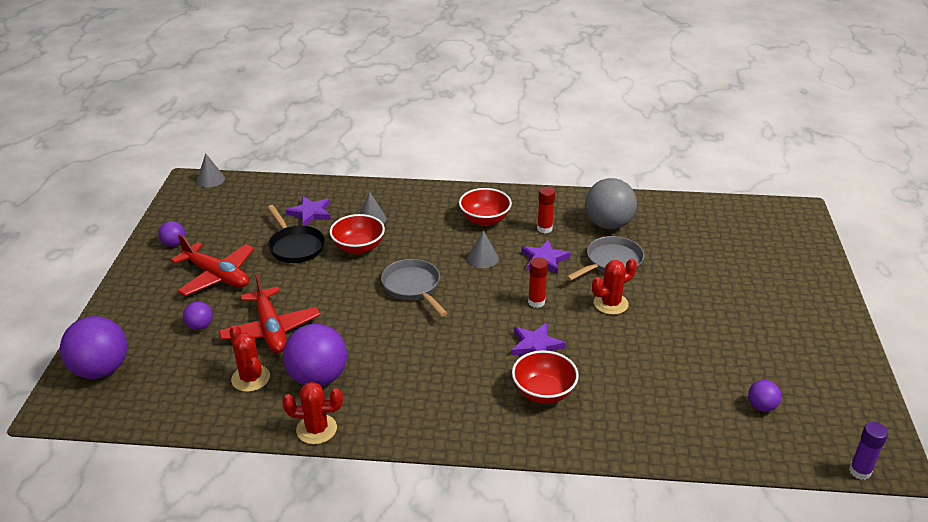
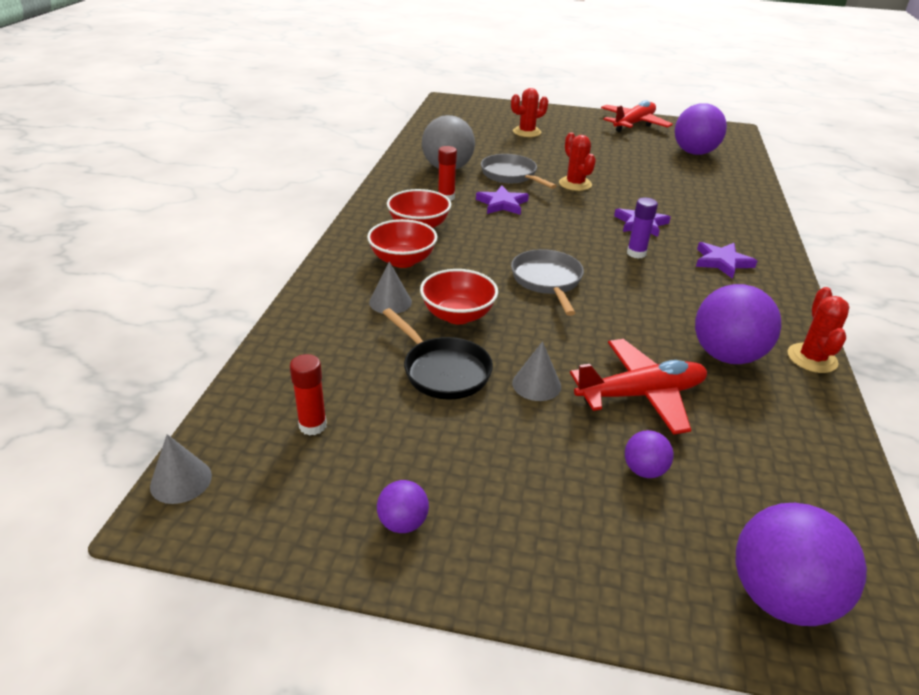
camera: 85 degrees left, 0 degrees up
(217, 276) = (512, 456): red plane -> red plane (633, 124)
(250, 378) = (744, 412): red cactus -> red cactus (527, 132)
(295, 246) = (443, 371): black pan -> black pan turned 75 degrees clockwise
(310, 213) = (355, 355): purple star -> purple star (722, 262)
(413, 287) = (547, 281): grey pan -> grey pan turned 105 degrees clockwise
(483, 258) = (495, 235): grey cone -> grey cone (536, 384)
(536, 302) = (573, 215): red glue stick -> red glue stick (312, 425)
(543, 392) = (705, 227): red bowl -> red bowl (402, 260)
(761, 406) = (694, 153): purple ball -> purple ball, size x2.04
(860, 471) = (746, 138): purple glue stick -> purple glue stick (636, 253)

